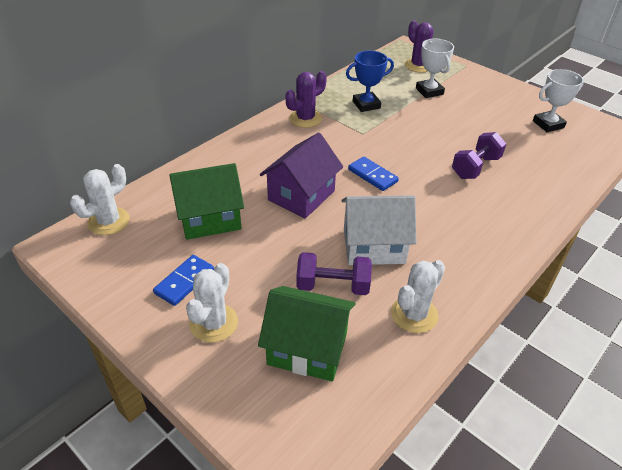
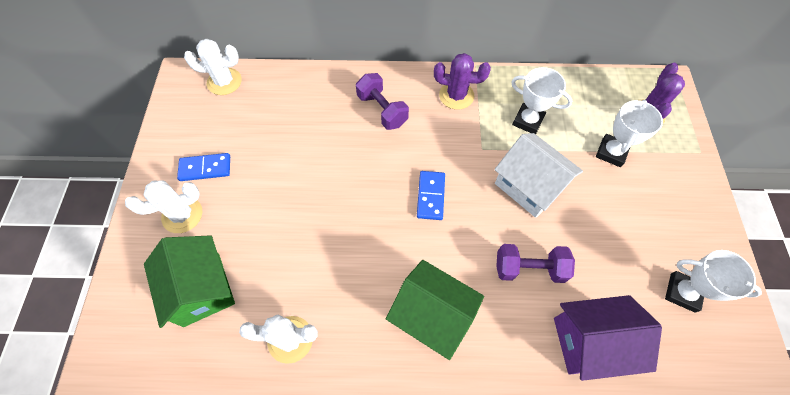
camera: 50 degrees right, 20 degrees up
(210, 218) = (277, 132): green house -> green house (432, 315)
(301, 195) = (356, 166): purple house -> purple house (590, 342)
(333, 286) = (275, 261): purple dumbbell -> purple dumbbell (382, 110)
(366, 105) = (528, 121): blue trophy -> white trophy
(373, 246) = (343, 258): white house -> white house (529, 186)

